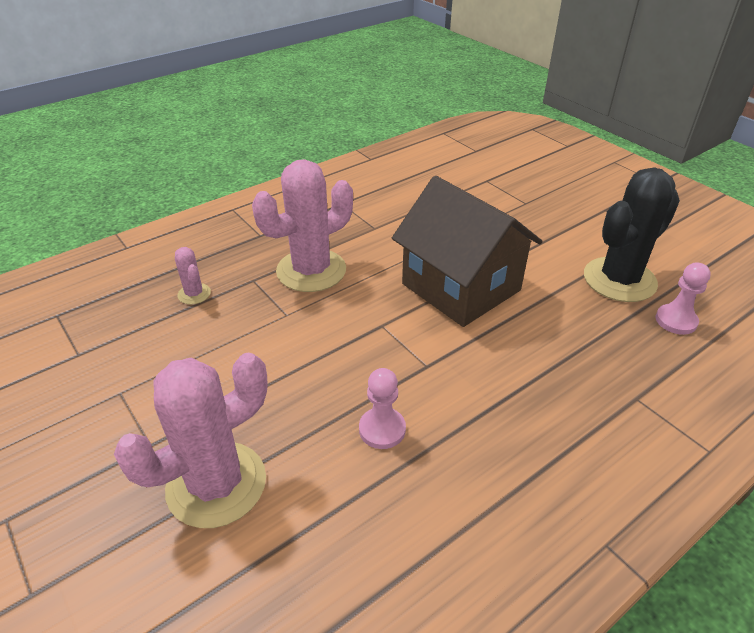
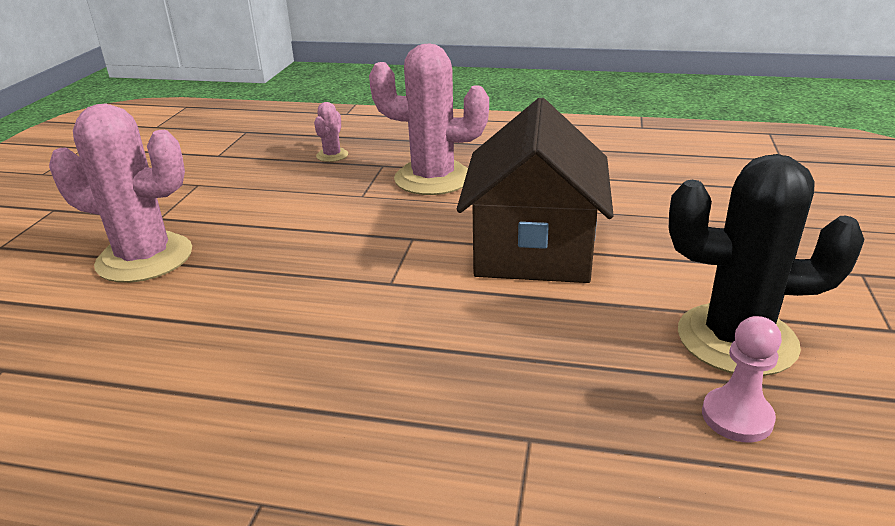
camera: 50 degrees right, 10 degrees down
(382, 429) = (279, 298): pink pawn -> none

